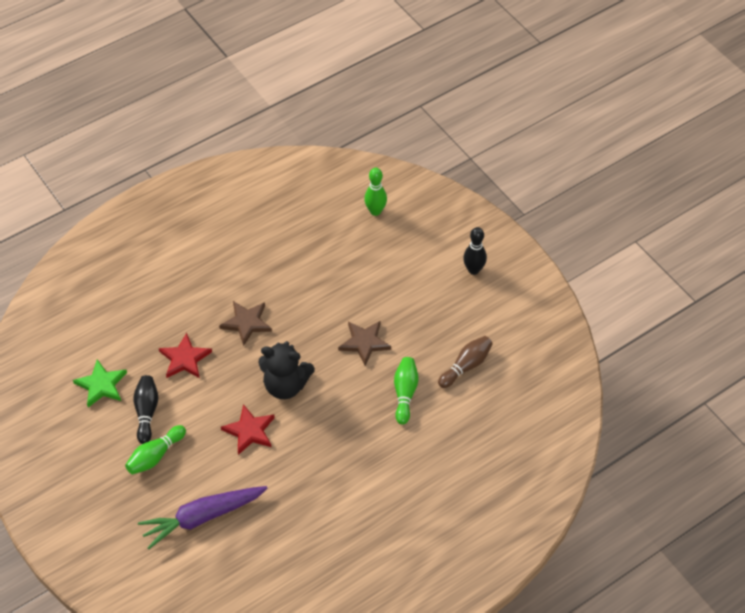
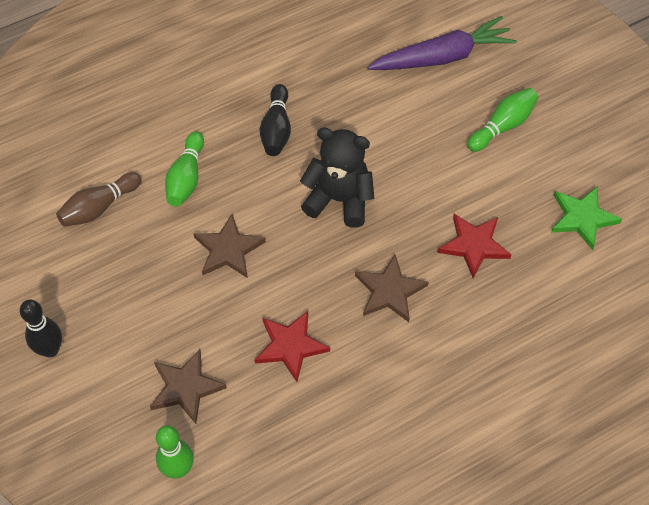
camera: 175 degrees left, 5 degrees up
(146, 412) = (518, 178): black bowling pin -> black bowling pin (276, 129)
(249, 431) = (387, 146): red star -> red star (290, 346)
(379, 254) = (185, 388): none -> brown star

